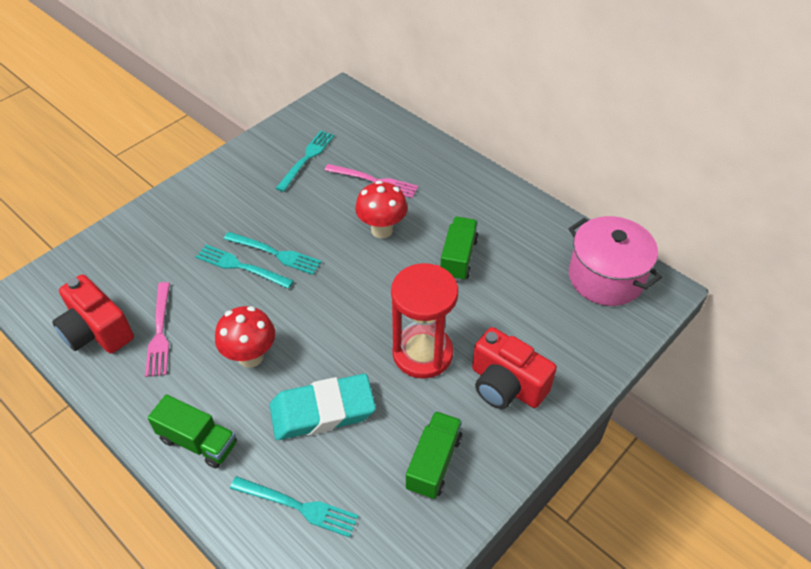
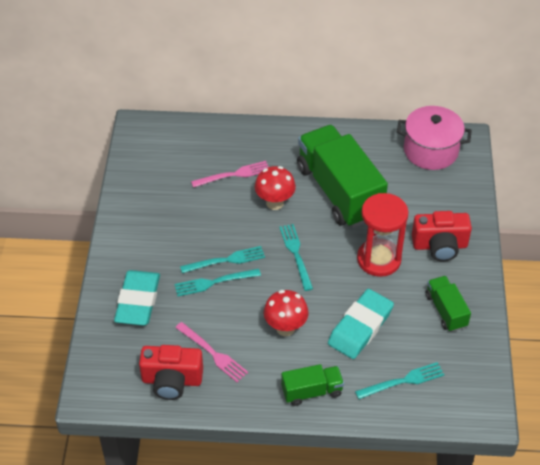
camera: 40 degrees left, 0 degrees up
(160, 239) = (138, 301): none -> turquoise eraser
(307, 158) = (170, 186): turquoise fork -> turquoise fork (296, 254)
(458, 258) = (339, 191): green truck -> green truck, size x2.10

